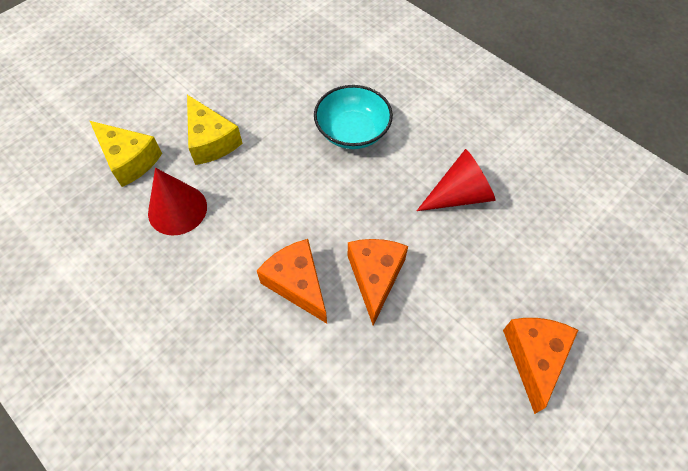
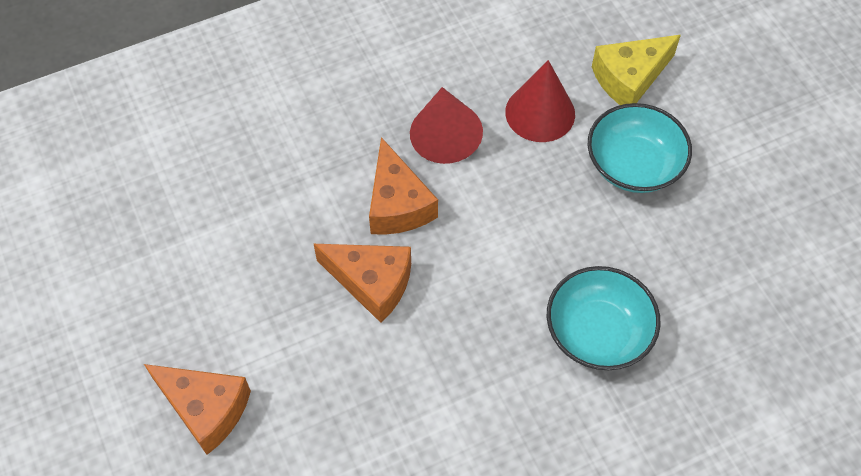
camera: 110 degrees right, 0 degrees up
(211, 141) = (633, 165): yellow cheese -> turquoise bowl
(297, 284) = (397, 204): orange cheese -> orange cheese turned 90 degrees clockwise
(459, 195) = (445, 425): red cone -> red cone (445, 135)

